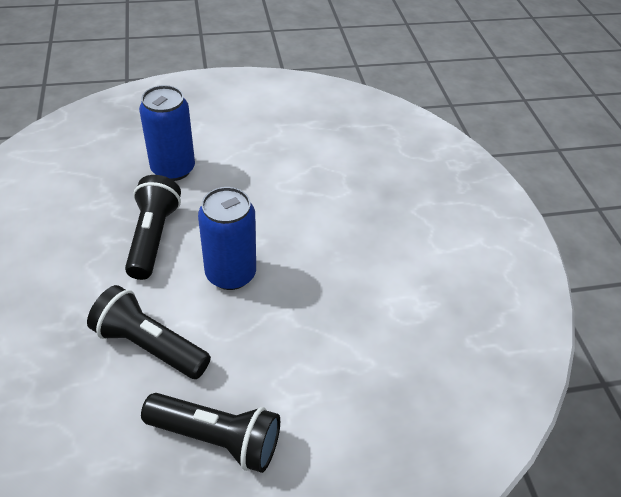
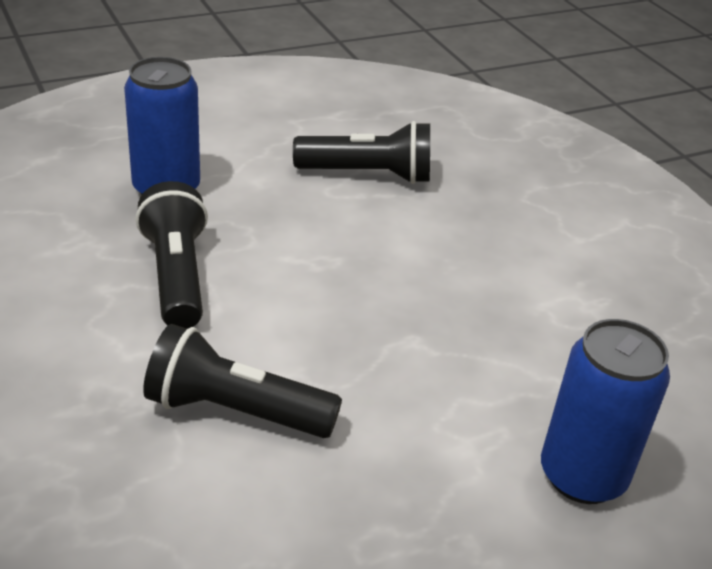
camera: 15 degrees left, 10 degrees down
(216, 438) = (389, 508): black flashlight -> black flashlight (368, 175)
(230, 274) = (312, 305): blue can -> blue can (582, 476)

